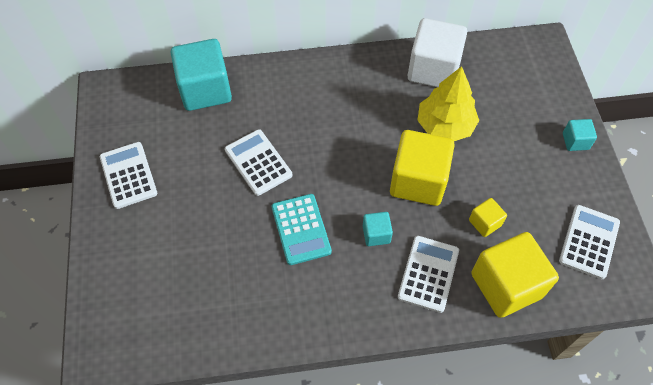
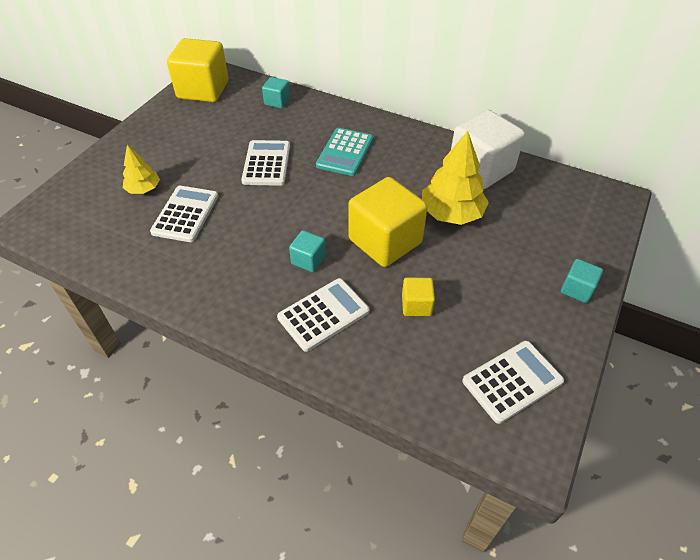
camera: 35 degrees right, 10 degrees down
(128, 175) = (168, 127): white calculator -> white calculator (185, 214)
(173, 254) = (144, 189): none -> yellow tree
(205, 90) = (277, 101): turquoise cube -> turquoise cube, size x0.47
(301, 229) = (251, 223): turquoise calculator -> turquoise calculator (345, 152)
(506, 285) = (388, 367): yellow cube -> yellow cube (203, 90)

